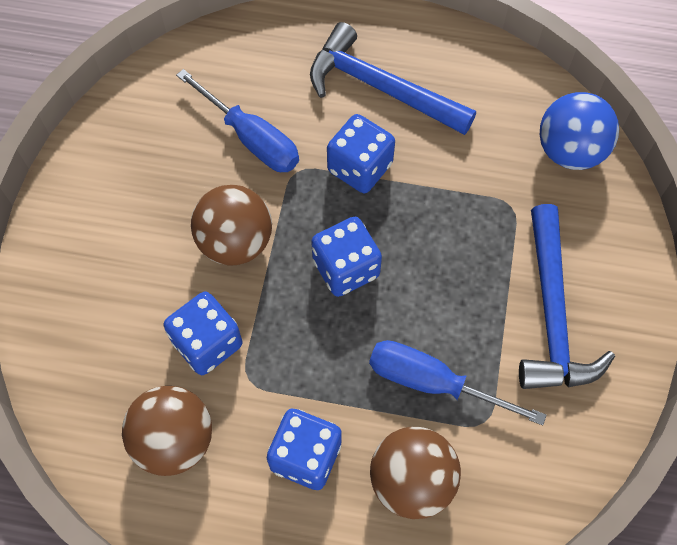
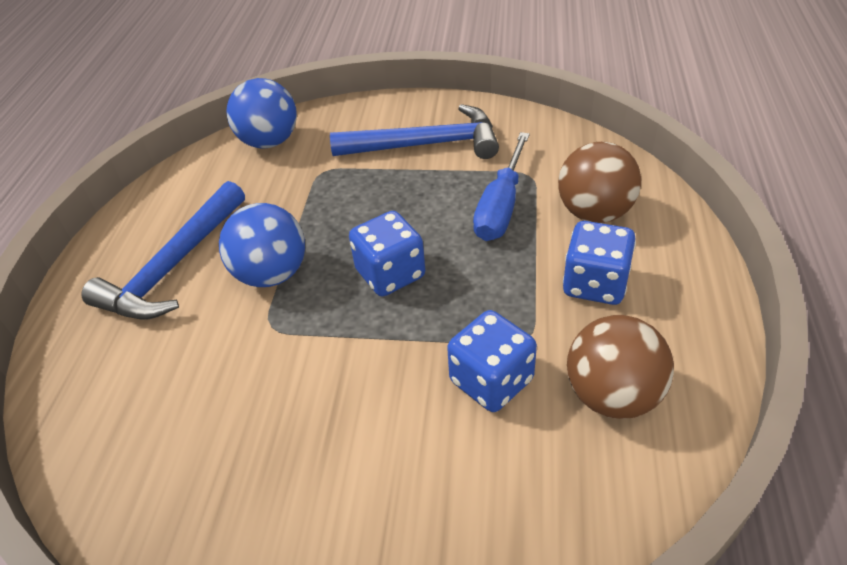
camera: 90 degrees left, 20 degrees down
(235, 242) = (361, 371): brown ball -> none
(251, 138) = (220, 374): blue screwdriver -> none
(359, 167) = (271, 274): blue dice -> blue ball

